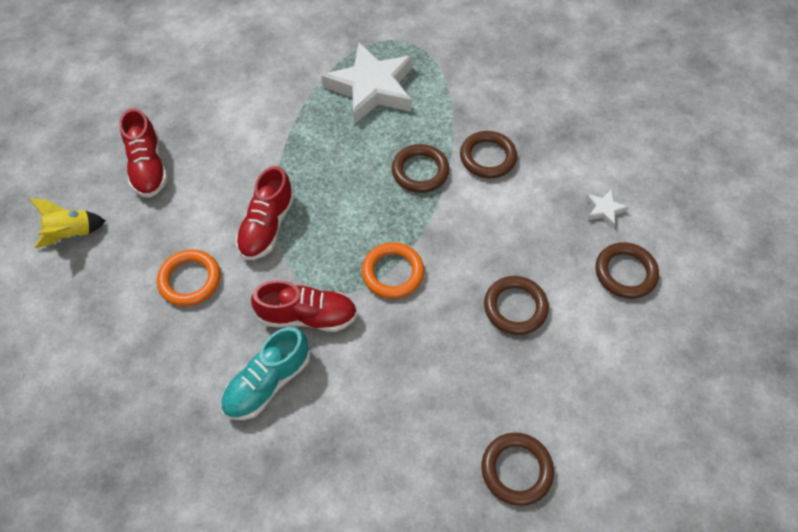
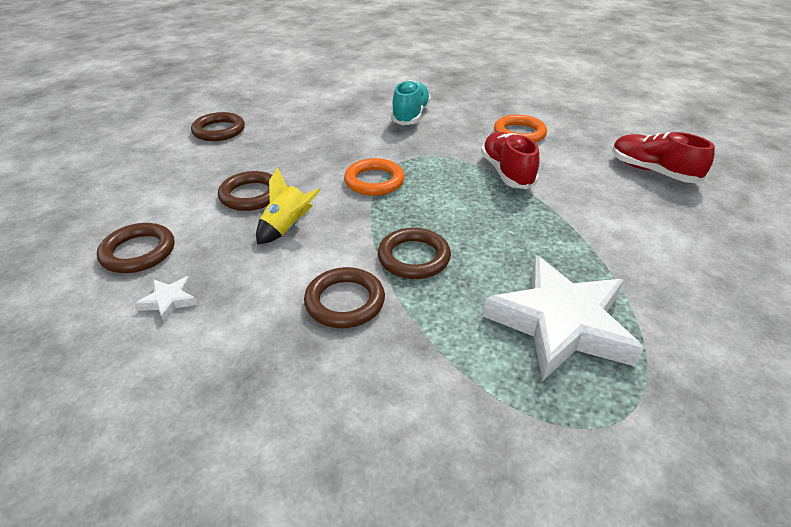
camera: 150 degrees right, 20 degrees down
(72, 234) = (630, 126): yellow rocket -> yellow rocket (287, 228)
(308, 316) = (417, 143): red shoe -> none

